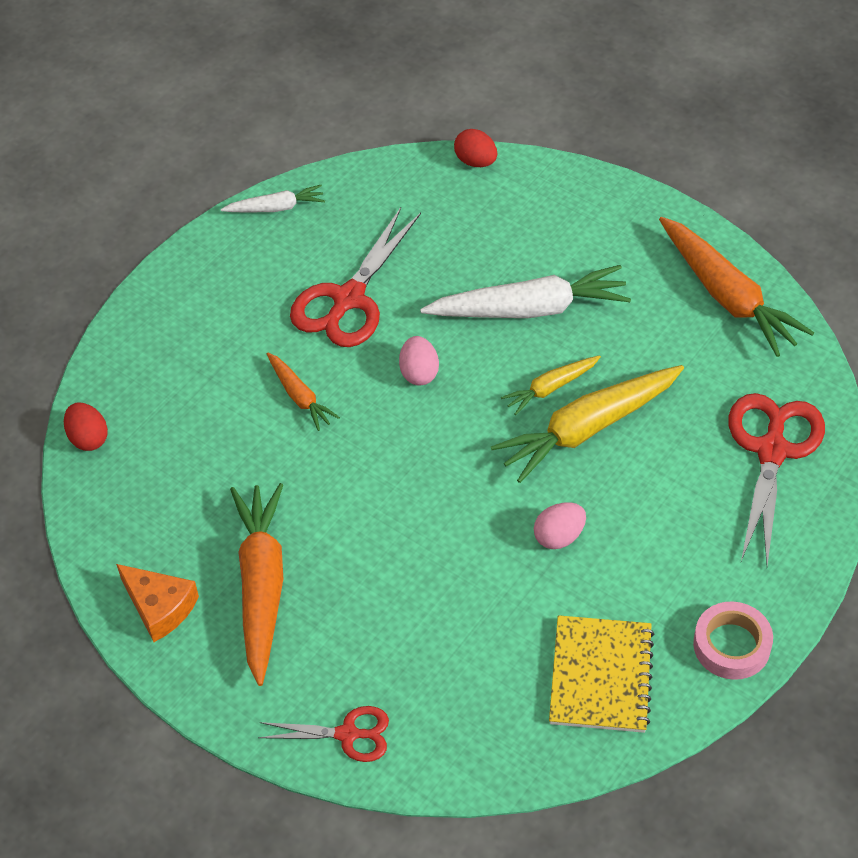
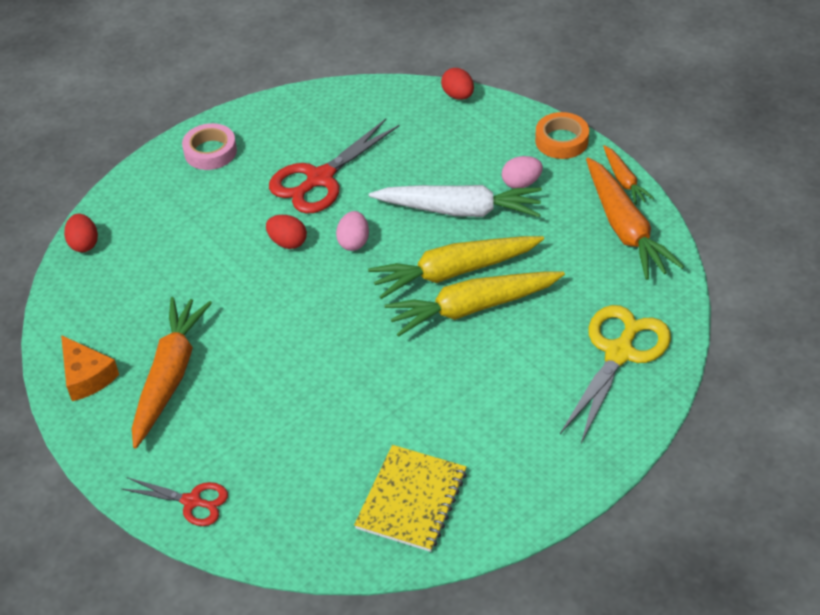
camera: 15 degrees right, 5 degrees down
(276, 208) = (290, 104): white carrot -> none
(300, 397) = (254, 243): orange carrot -> orange carrot (624, 181)
(340, 388) = (288, 242): none -> red egg
(550, 388) = (454, 272): yellow carrot -> yellow carrot, size x1.90
(559, 536) = (418, 385): pink egg -> pink egg (521, 183)
(618, 198) = (561, 140): none -> orange tape
(731, 645) = (529, 498): pink tape -> pink tape (210, 152)
(772, 451) = (619, 353): red scissors -> yellow scissors

